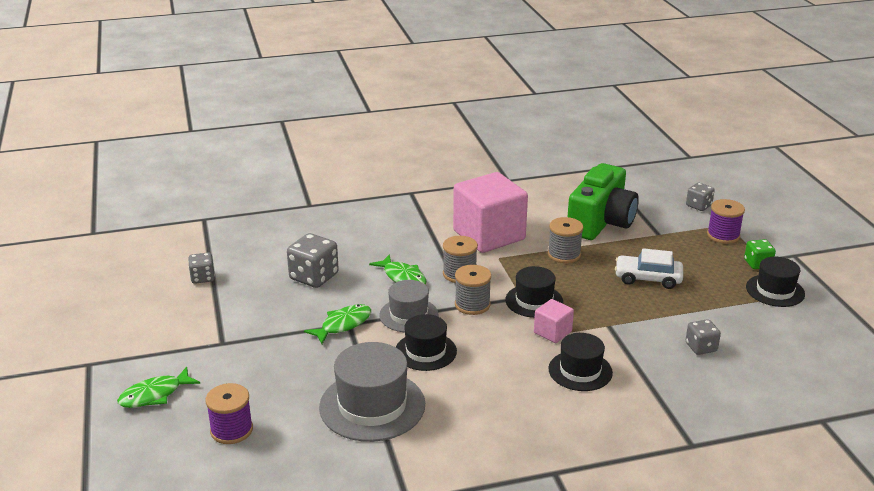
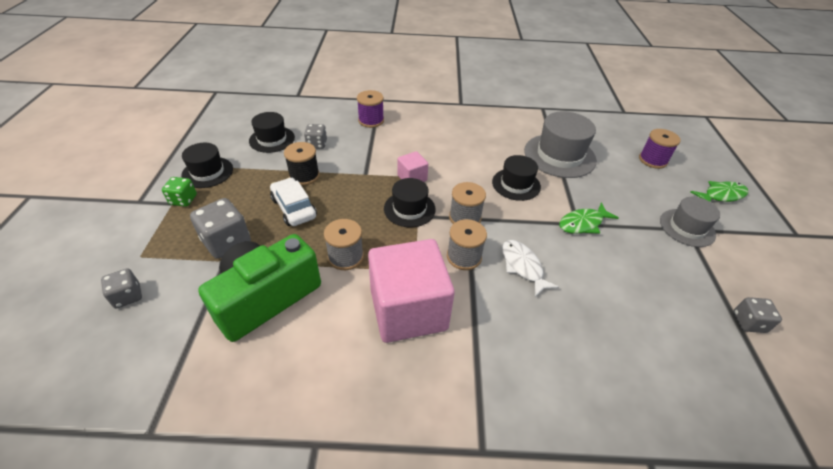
camera: 165 degrees left, 15 degrees up
(314, 277) = (618, 291): grey dice -> grey dice (227, 242)
(403, 277) = (523, 267): green fish -> white fish
(409, 315) = (524, 220): grey hat -> grey hat (687, 227)
(580, 371) = (411, 147): black hat -> black hat (272, 139)
(648, 278) = (294, 208): white car -> white car turned 150 degrees counterclockwise
(672, 309) = (304, 176): none -> black spool
(723, 235) = (165, 241): purple spool -> purple spool (371, 120)

